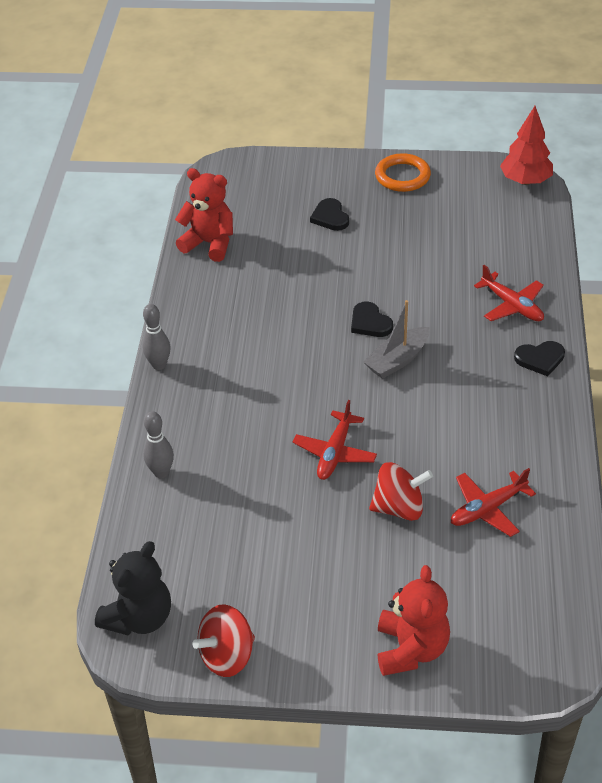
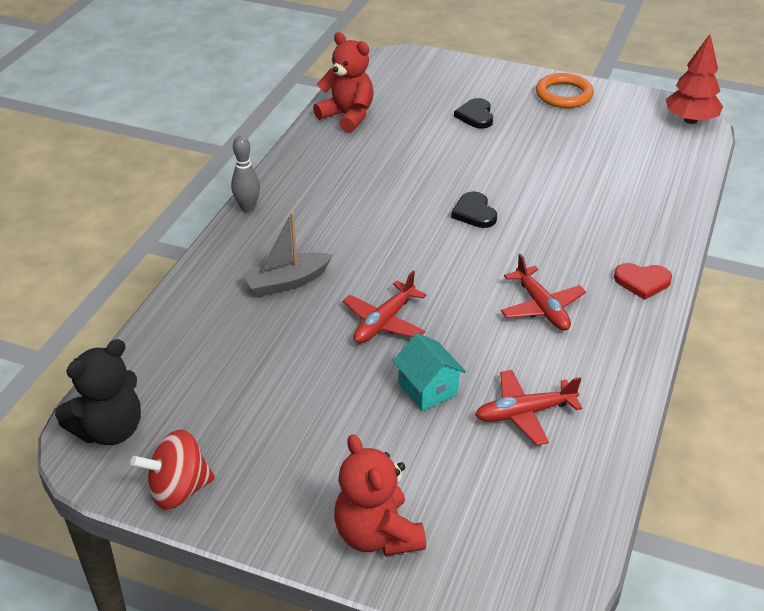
camera: 15 degrees right, 5 degrees down
(161, 472) = (201, 301): grey bowling pin -> none
(397, 360) = (488, 251): grey boat -> grey boat (287, 282)
(399, 507) = (428, 389): red spinning top -> turquoise house
(411, 649) = (377, 535): red teddy bear -> red teddy bear turned 135 degrees clockwise
(512, 305) = (631, 226): red plane -> red plane (541, 307)
(540, 359) = (642, 282): black heart -> red heart

